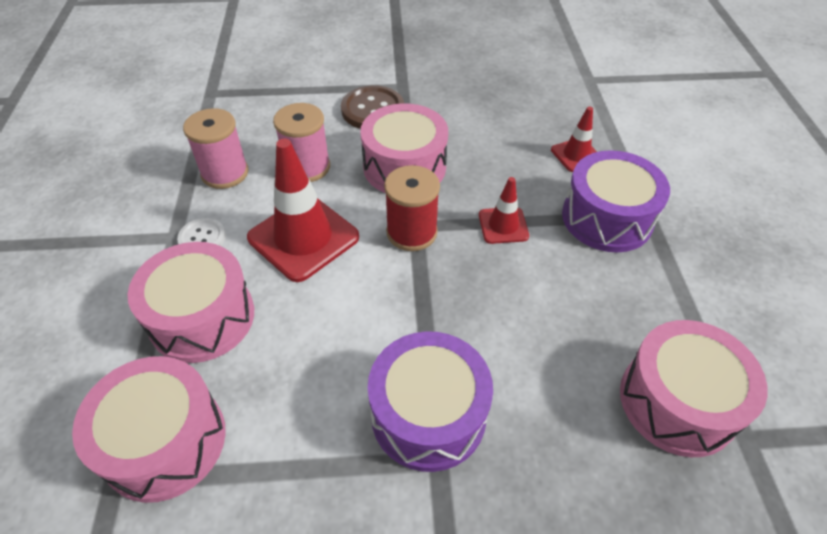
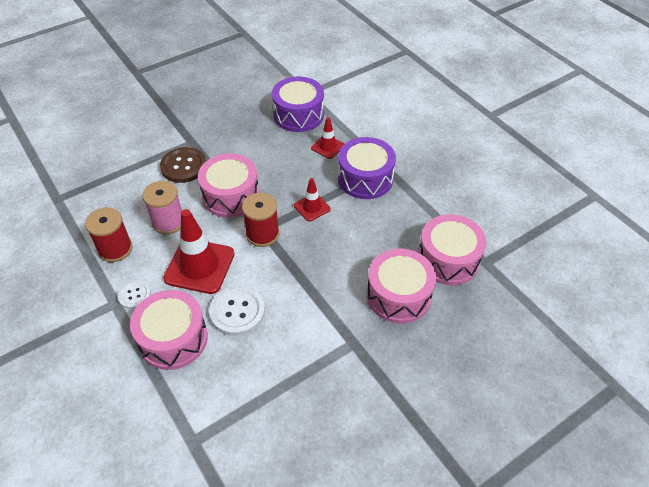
camera: 30 degrees left, 0 degrees up
(165, 441) = (205, 409): pink drum -> pink drum (398, 295)
(225, 173) = (115, 249): pink spool -> red spool
(306, 321) = (237, 311): none -> white button
(428, 414) = (335, 325): purple drum -> purple drum (298, 115)

